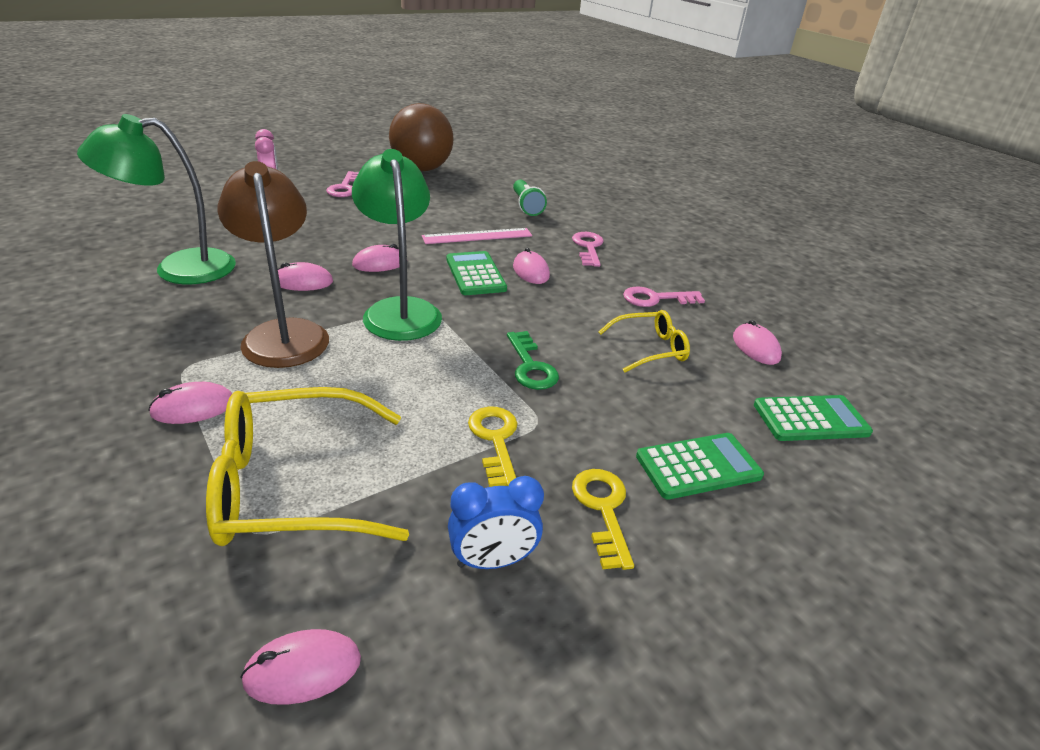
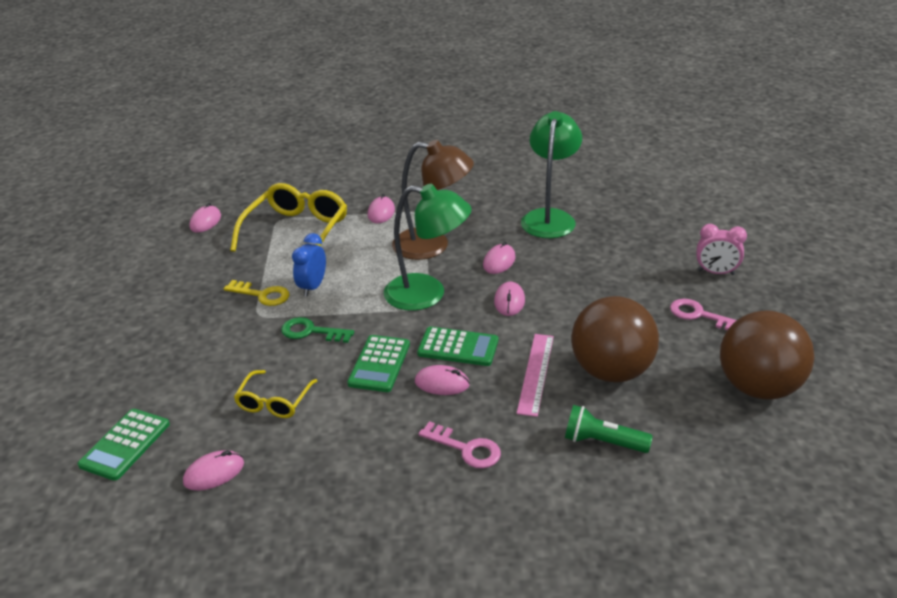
camera: 125 degrees right, 0 degrees up
(447, 211) = (611, 371): none -> brown ball
(492, 561) = (195, 271): blue clock -> blue clock (312, 287)
(603, 510) = (179, 312): yellow key -> none
(656, 299) = (335, 448): pink key -> none
(698, 466) = (160, 362): green calculator -> green calculator (379, 364)
(755, 347) = (214, 473): pink mouse -> pink mouse turned 45 degrees counterclockwise

